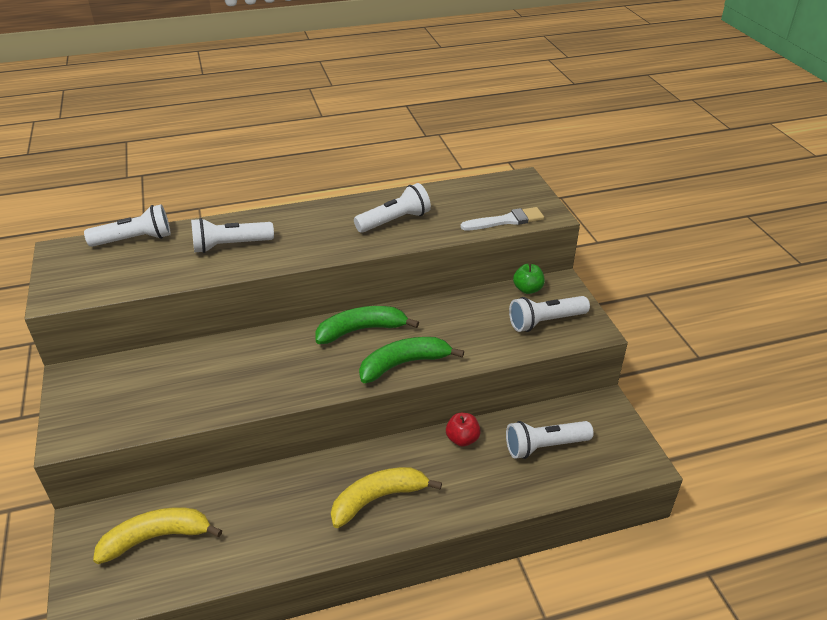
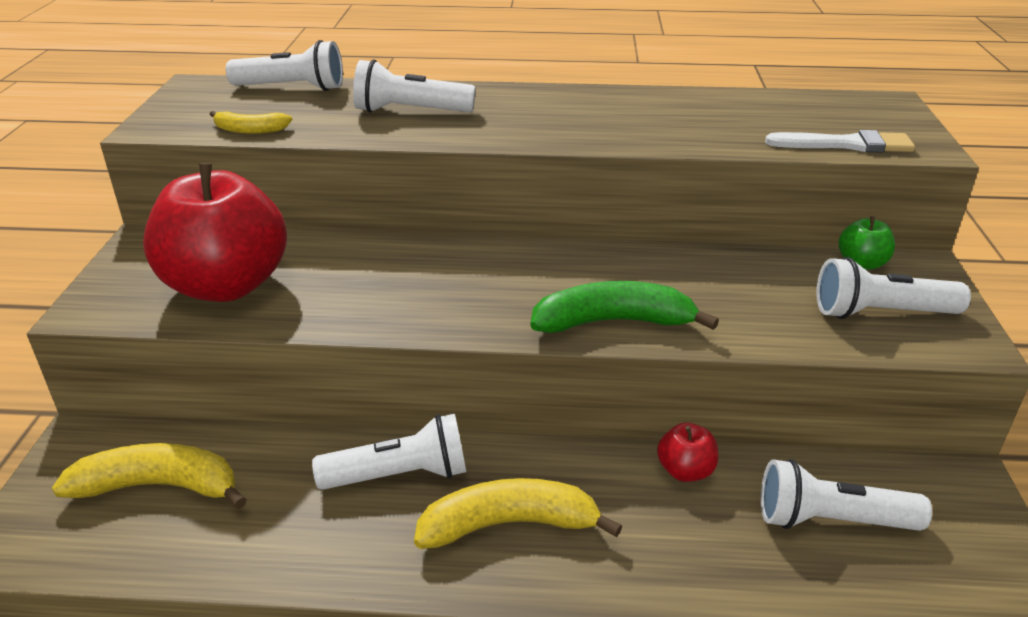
camera: 20 degrees right, 5 degrees down
(128, 285) = (250, 130): none -> yellow banana
(151, 397) = (227, 285): none -> red apple
(361, 330) = (566, 265): green banana -> none
(394, 221) = (662, 119): white flashlight -> white flashlight (399, 475)

